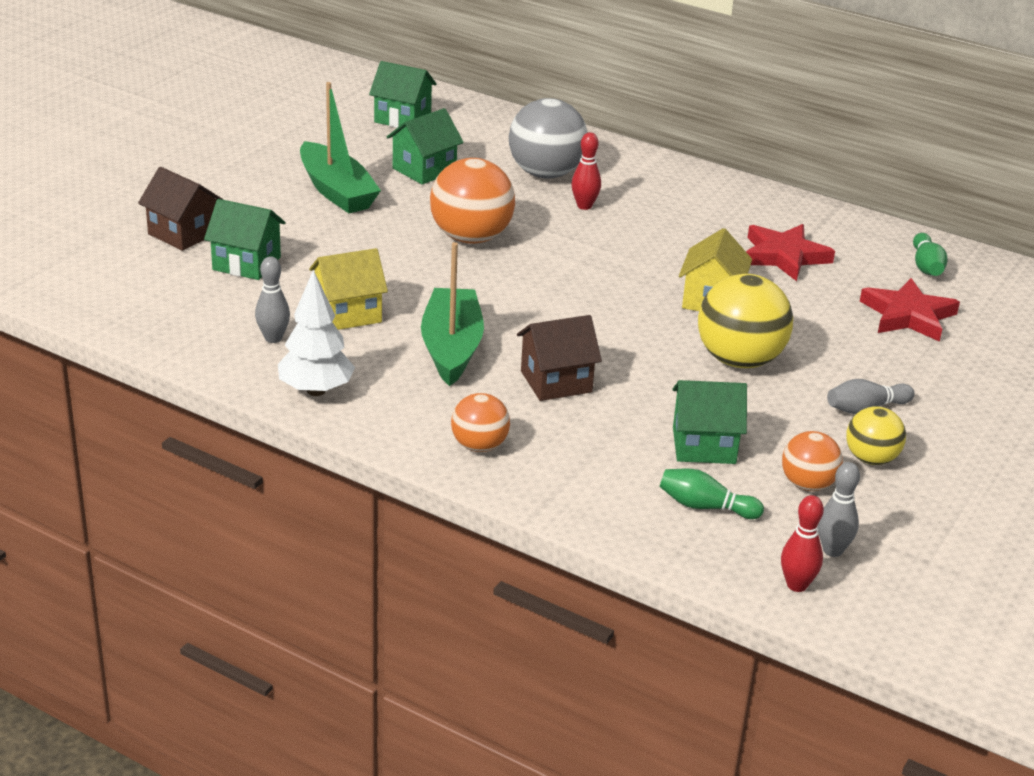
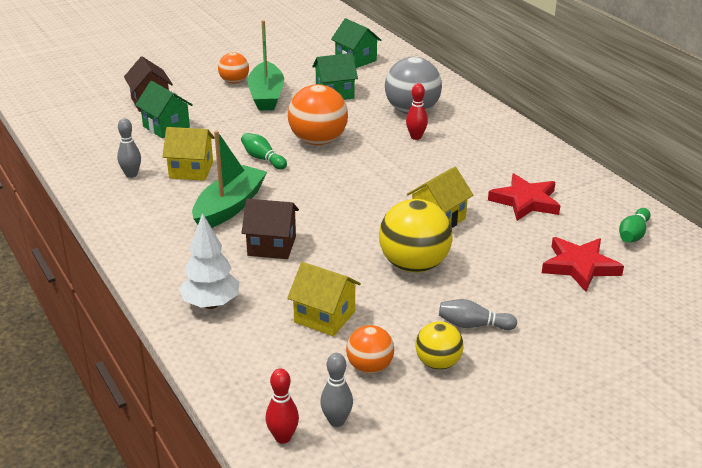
camera: 30 degrees right, 0 degrees up
(316, 391) = (120, 212): white tree -> white tree (211, 304)
(479, 446) = (177, 274): orange ball -> orange ball (234, 82)
(704, 445) = (324, 317): green house -> yellow house
(705, 507) = (279, 360): green bowling pin -> green bowling pin (263, 159)

